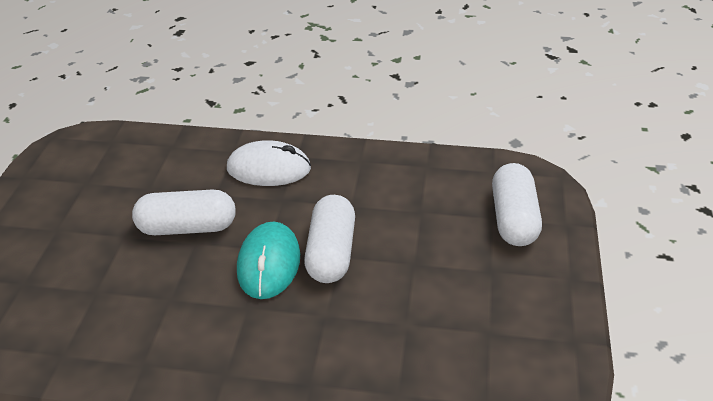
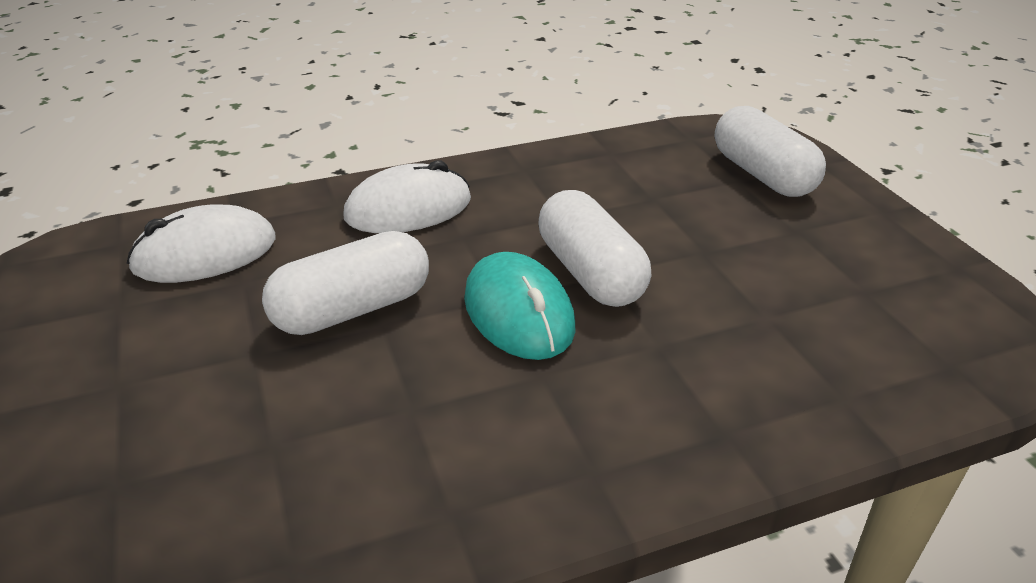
camera: 30 degrees left, 5 degrees down
(144, 163) = (205, 253): none -> white mouse

